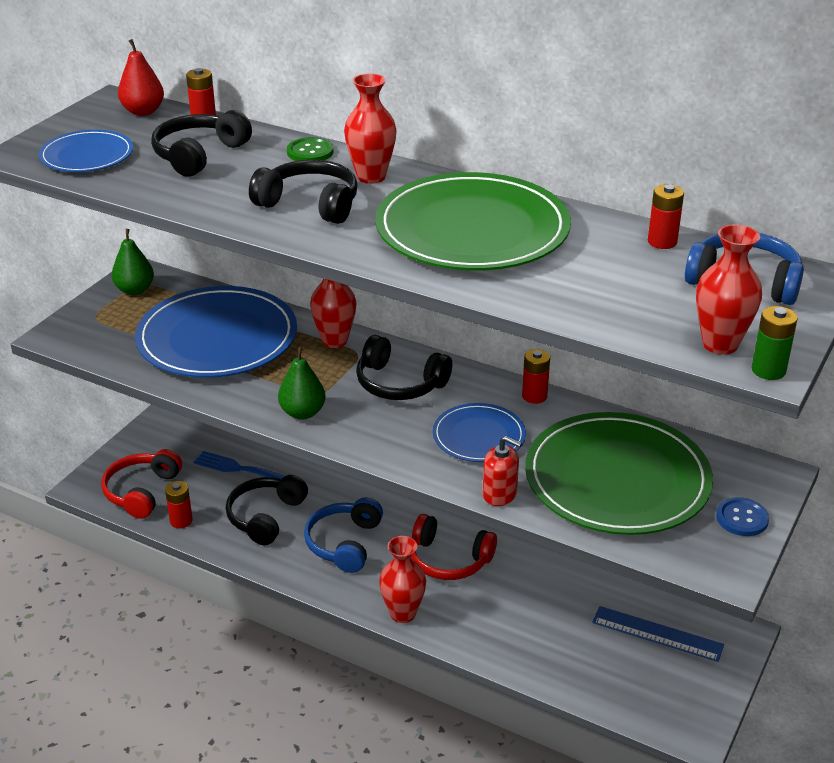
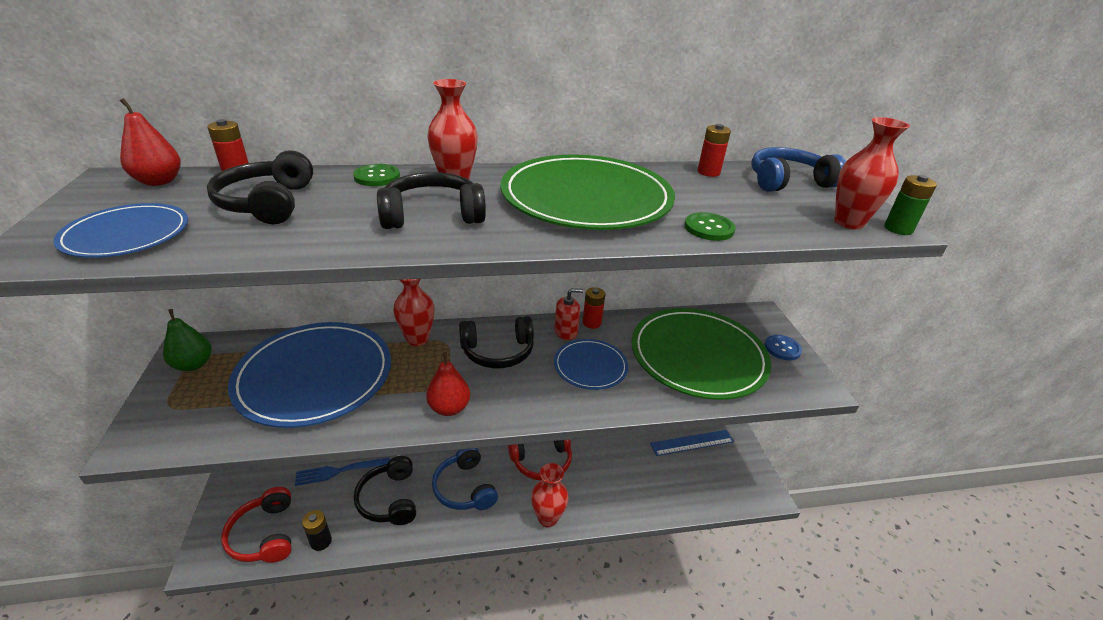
camera: 40 degrees left, 0 degrees up
(181, 521) = (321, 541): red battery -> black battery
(302, 413) = (449, 408): green pear -> red pear
(499, 494) = (649, 402): red soap dispenser -> red soap dispenser (566, 332)
(545, 297) = (709, 228): none -> green button

